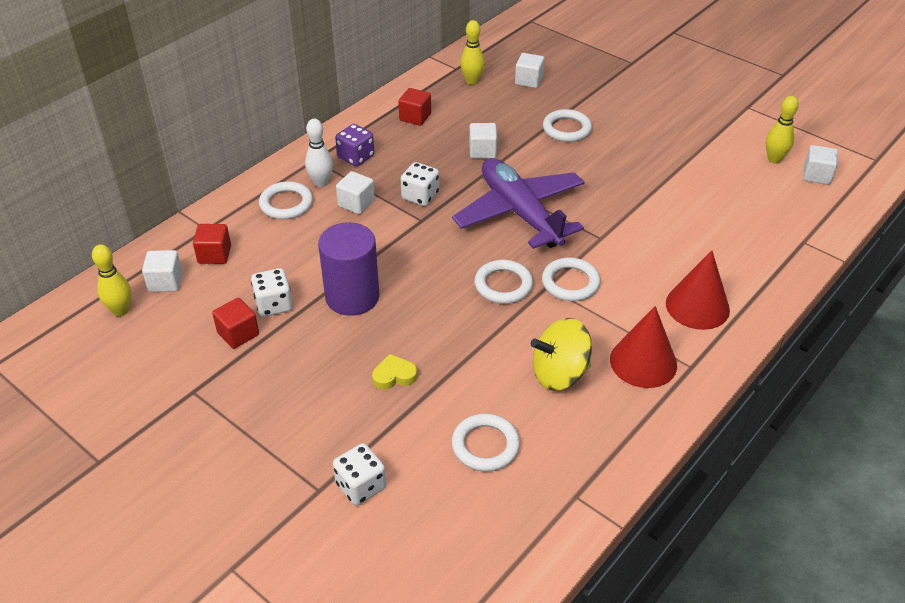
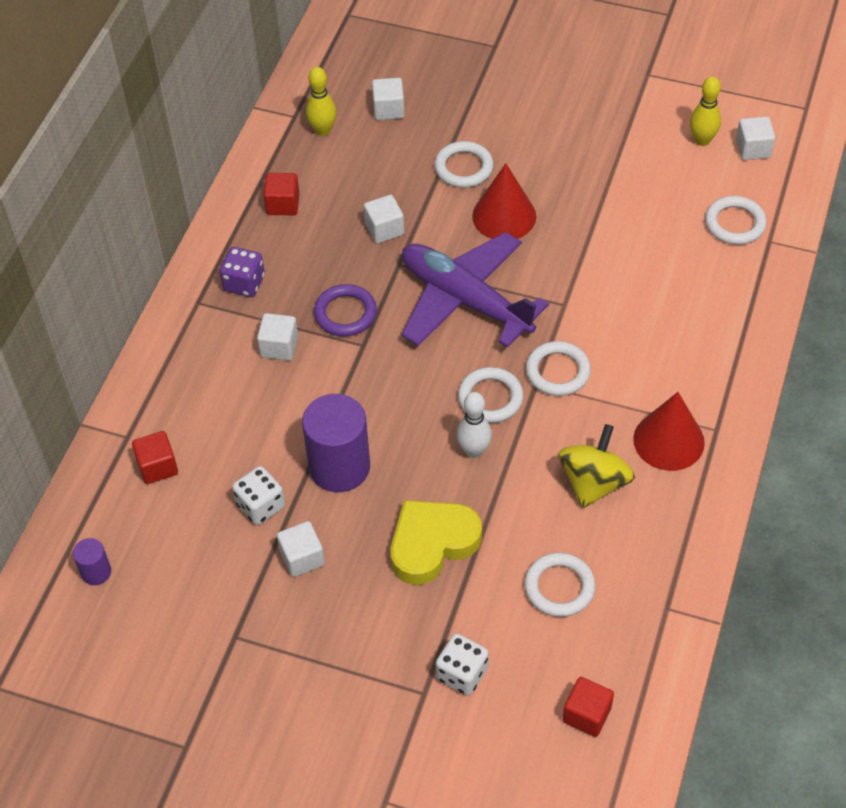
camera: 20 degrees left, 10 degrees up
(121, 310) = (96, 572): yellow bowling pin -> purple cylinder
(165, 282) = (123, 519): white cube -> white cube (302, 558)
(238, 334) = (242, 554): red cube -> red cube (586, 715)
(286, 204) = (200, 373): white ring -> white ring (735, 223)
(321, 182) = (223, 332): white bowling pin -> white bowling pin (474, 451)
(394, 375) = (432, 544): yellow heart -> yellow heart, size x2.03
(420, 196) = (345, 313): white dice -> purple ring
(559, 373) = (594, 482): yellow spinning top -> yellow spinning top turned 150 degrees clockwise
(697, 306) = (695, 357): red cone -> red cone (504, 216)

